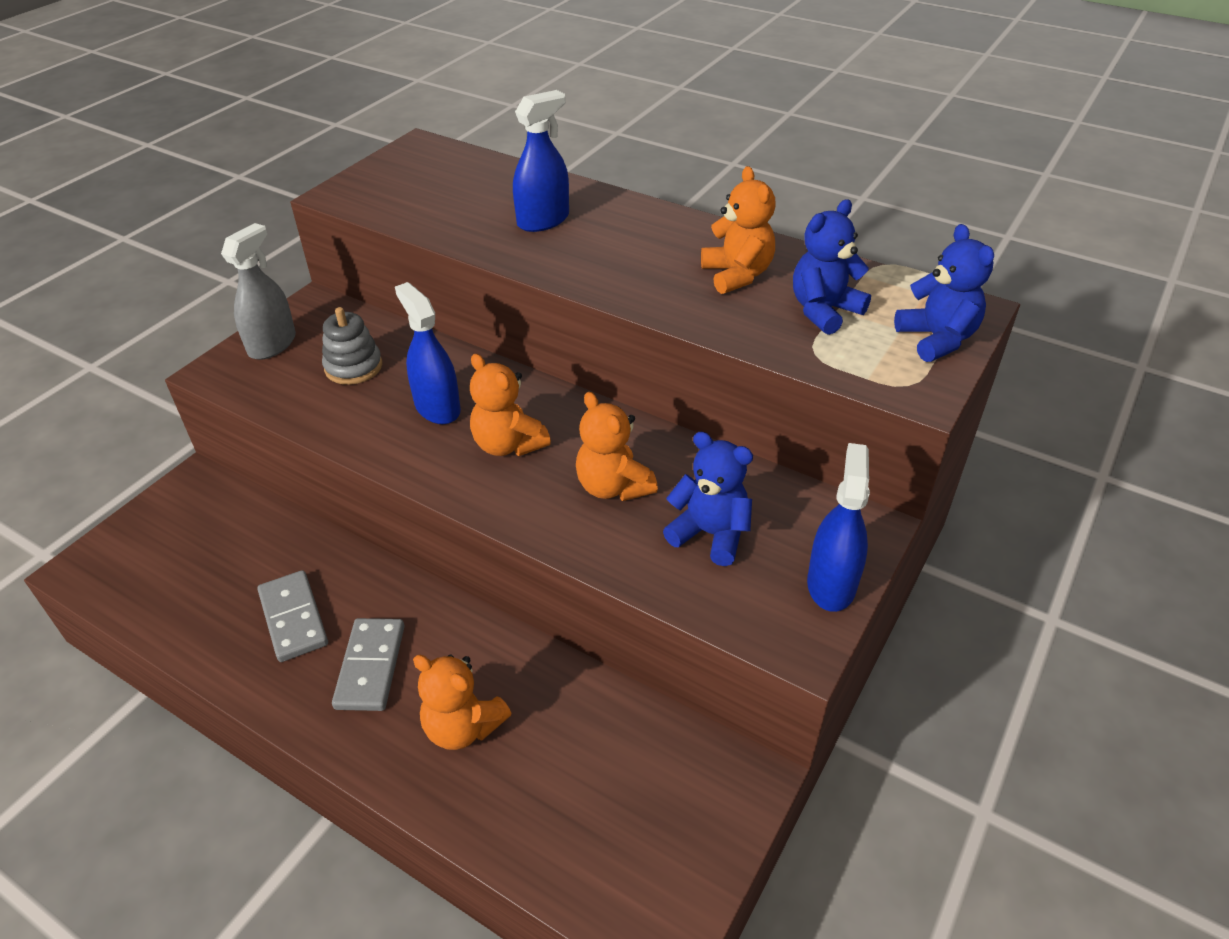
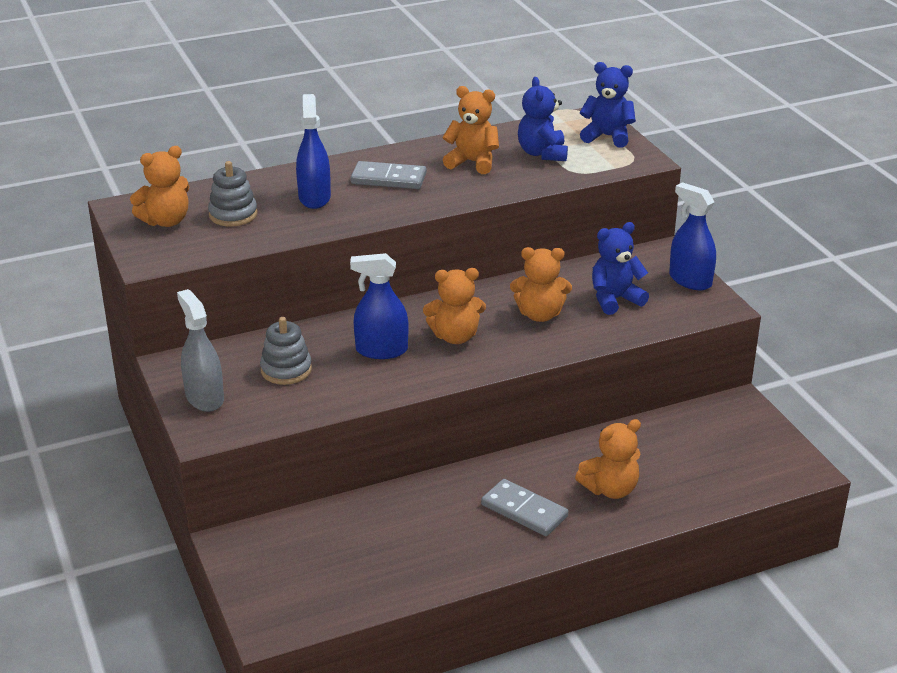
camera: 55 degrees left, 10 degrees down
(293, 618) = (443, 532): grey domino -> grey domino (388, 179)
(416, 172) = (166, 221): none -> orange teddy bear
(462, 196) = (233, 215): none -> grey stacking toy

